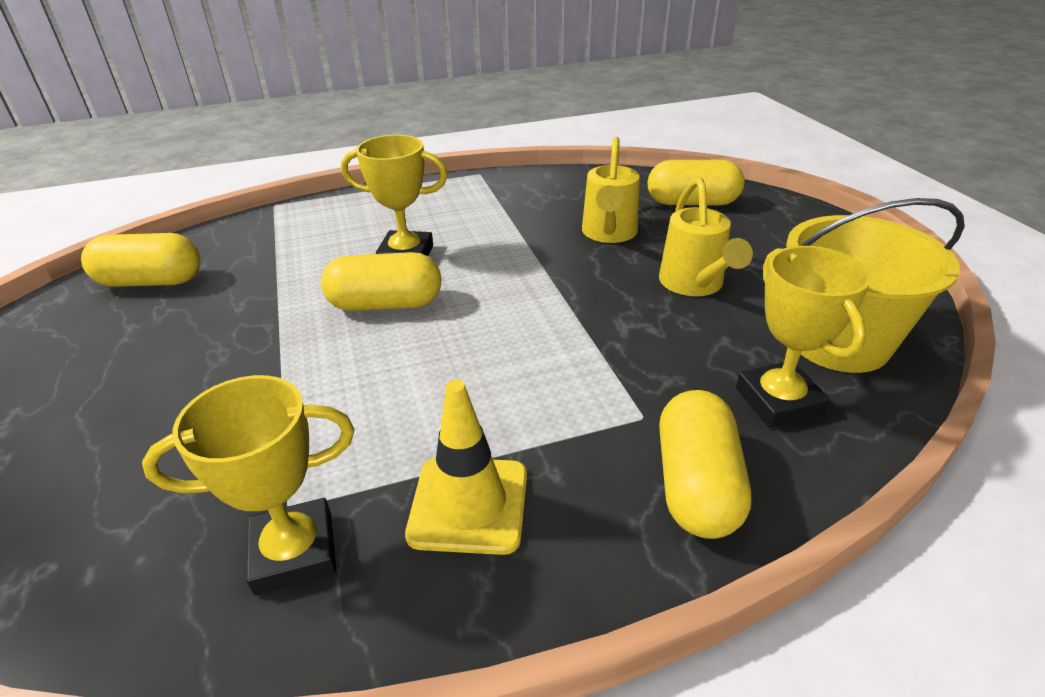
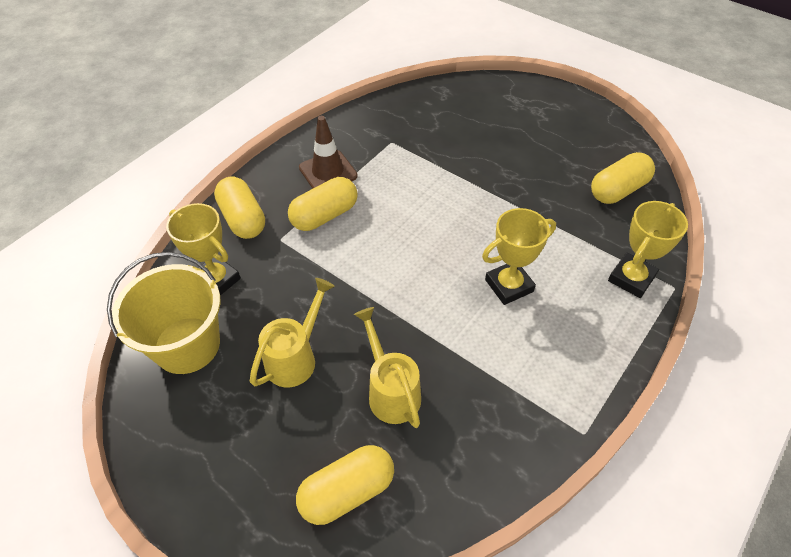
camera: 145 degrees right, 15 degrees up
(294, 552) = (372, 134): yellow trophy -> yellow trophy (631, 278)
(386, 304) = (470, 241): yellow capsule -> yellow capsule (324, 215)
(469, 504) = (328, 172): yellow traffic cone -> brown traffic cone
(694, 284) = (295, 358): yellow watering can -> yellow watering can turned 75 degrees clockwise

